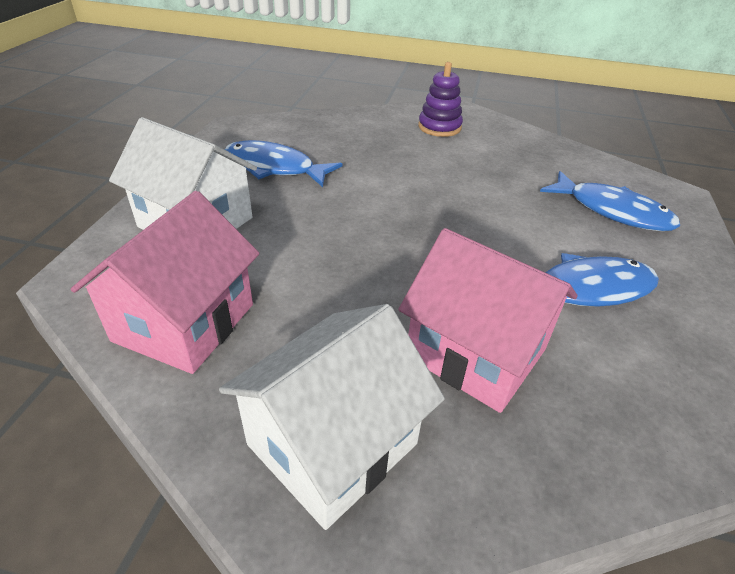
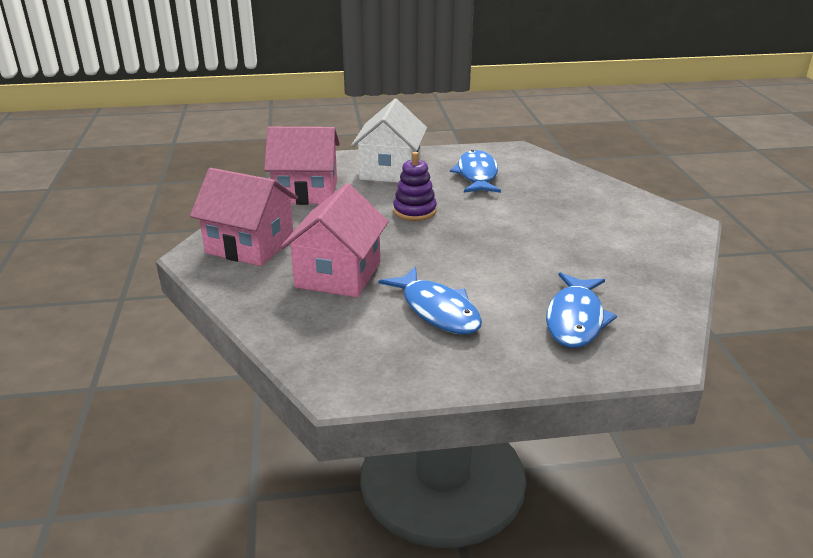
camera: 70 degrees right, 10 degrees down
(332, 444) = (250, 245): white house -> pink house
(439, 127) = (631, 220): purple stacking toy -> purple stacking toy (414, 211)

